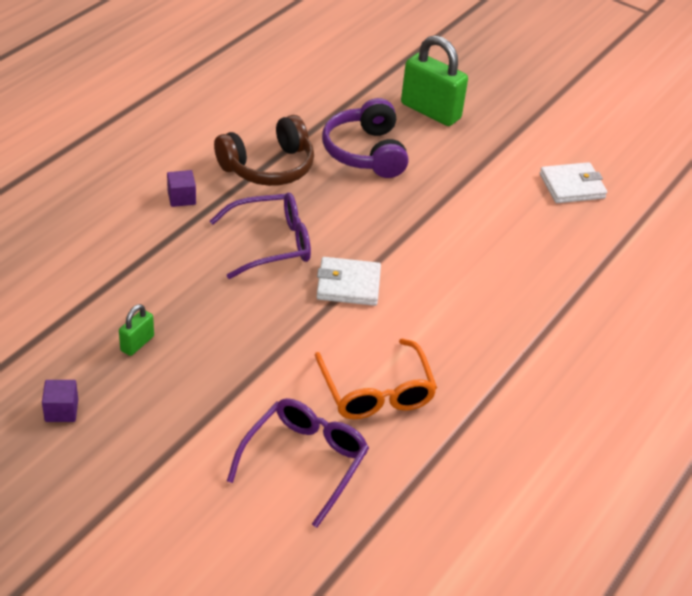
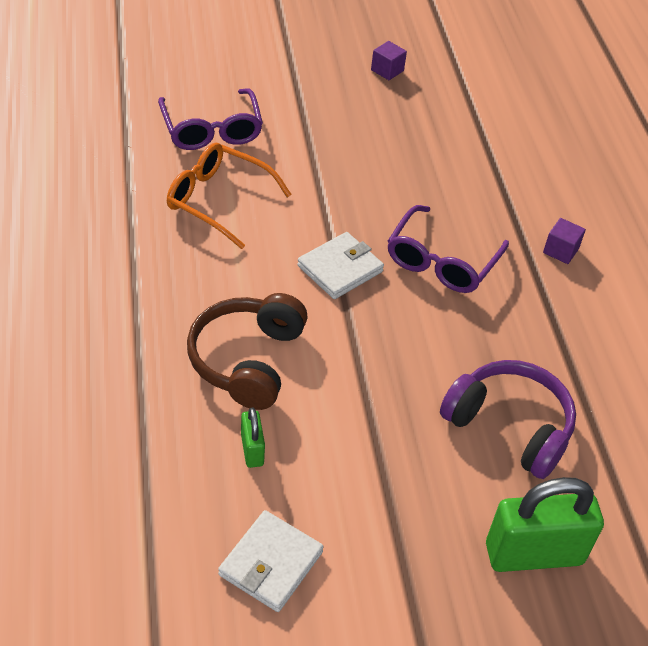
camera: 135 degrees right, 5 degrees up
(137, 343) = (409, 129): green padlock -> green padlock (252, 450)
(268, 167) = (554, 335): brown headphones -> brown headphones (247, 360)

